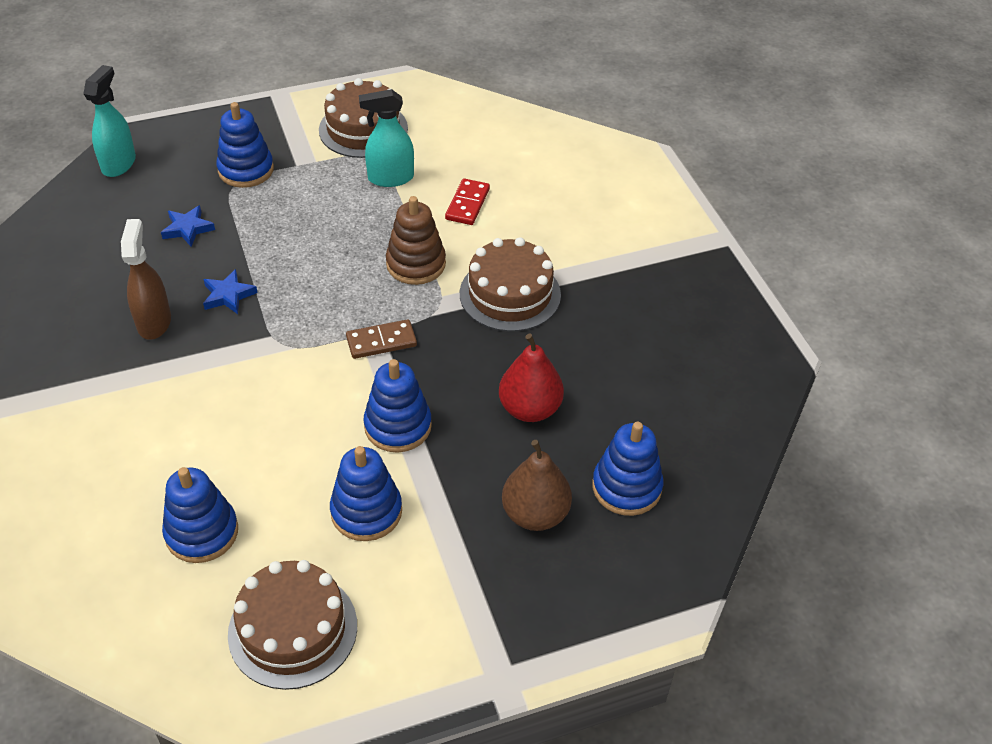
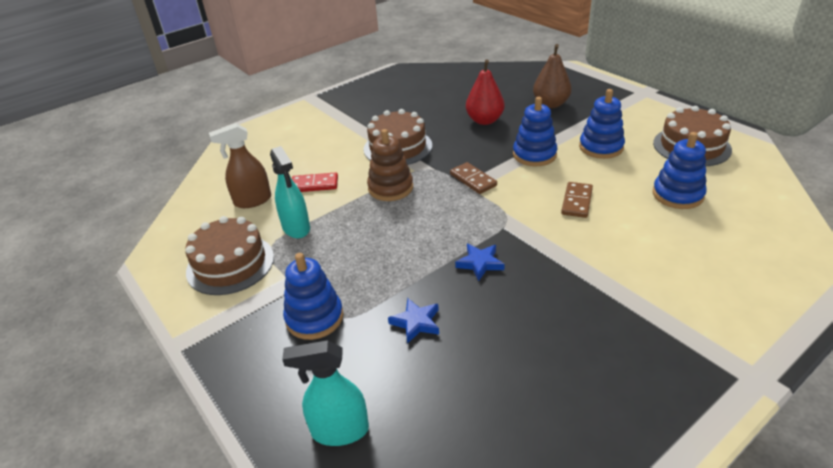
camera: 105 degrees left, 10 degrees down
(154, 322) = (538, 292): brown spray bottle -> brown spray bottle (252, 201)
(266, 421) = (576, 201): none -> brown domino
(626, 487) = (511, 88): blue stacking toy -> none

